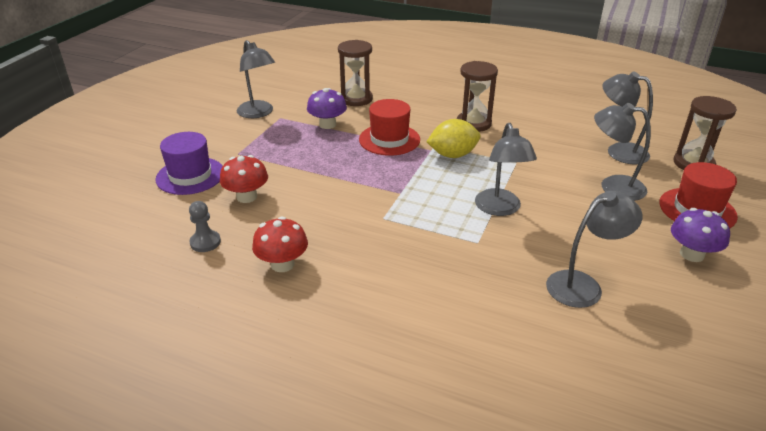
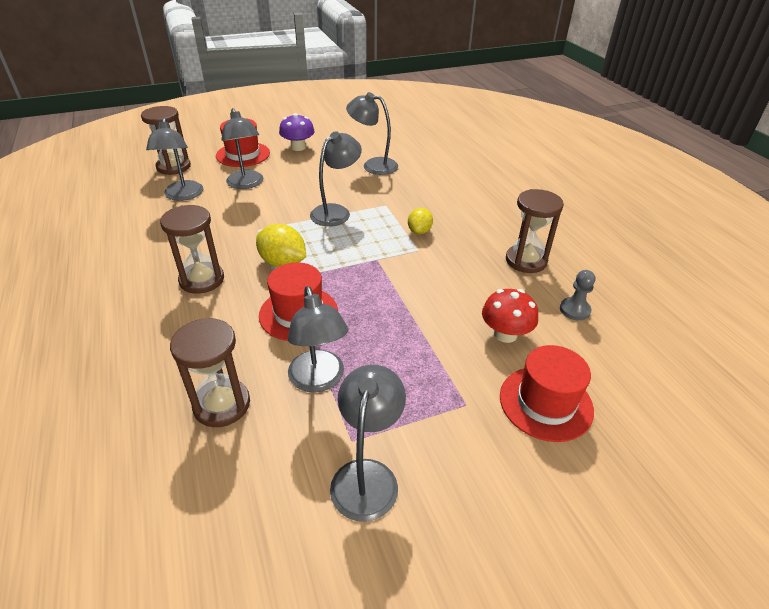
camera: 135 degrees left, 5 degrees up
(190, 176) = (545, 403): purple hat -> red hat
(282, 264) = (526, 260): red mushroom -> brown hourglass
(327, 124) = (319, 380): purple mushroom -> grey lamp
(407, 235) = (419, 231): none -> yellow lemon

